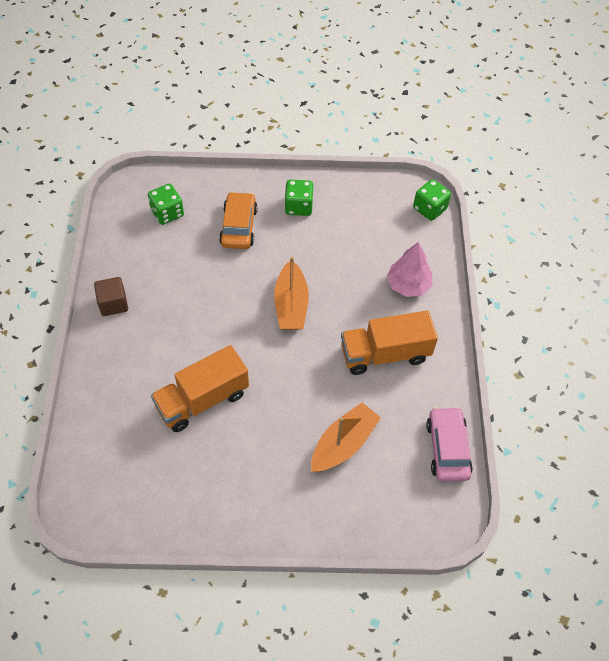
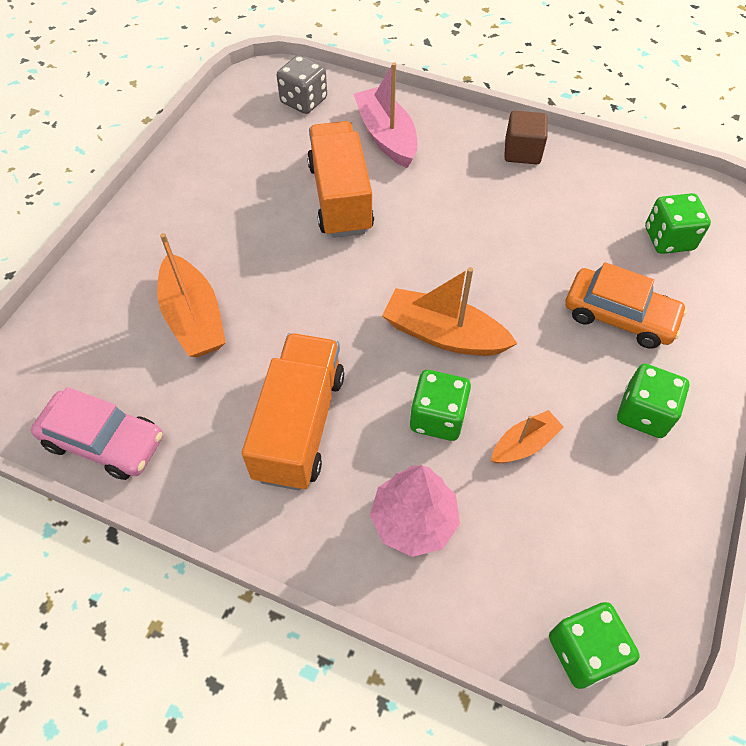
camera: 115 degrees right, 0 degrees up
(102, 468) = (304, 101): none -> grey dice
(126, 393) = (386, 136): none -> pink boat
(342, 251) = (524, 444): none -> orange boat
(346, 292) = (437, 417): none -> green dice

